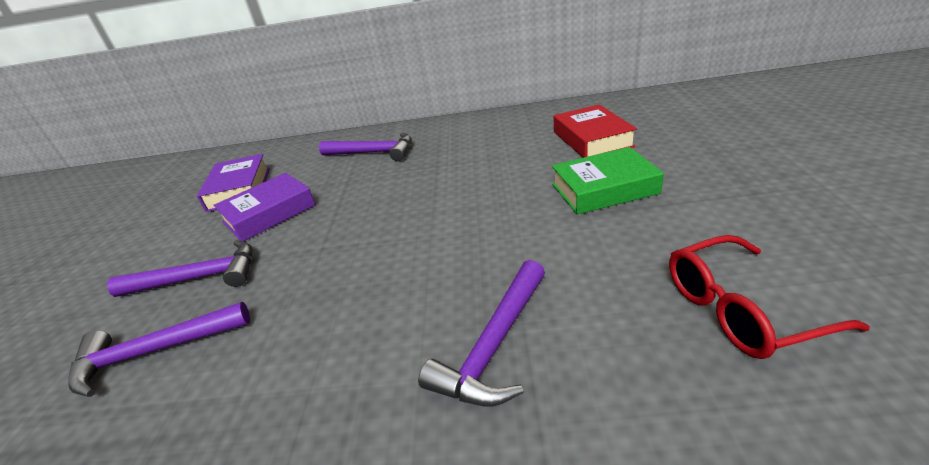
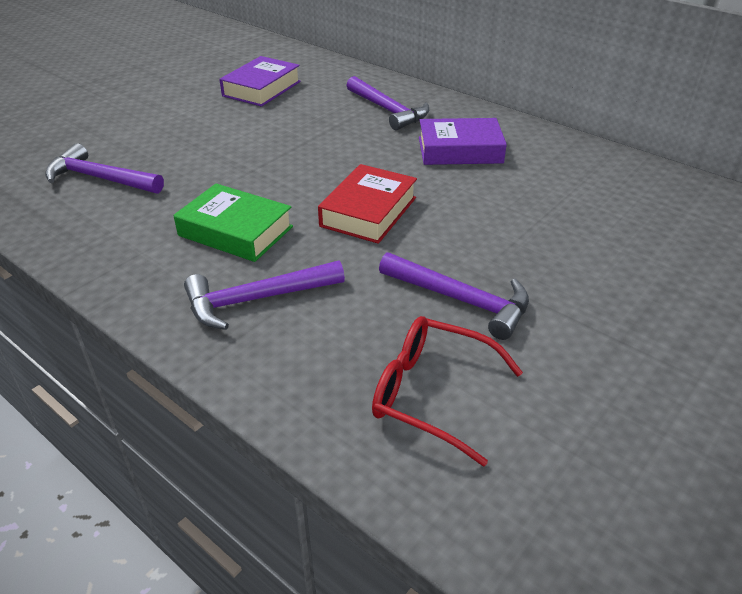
camera: 35 degrees right, 5 degrees up
(199, 278) = (166, 145): purple hammer -> purple hammer (461, 300)
(269, 213) = (255, 122): purple book -> purple book (460, 150)
(592, 139) = (580, 206): red book -> red book (368, 212)
(604, 189) = (504, 254): green book -> green book (235, 231)

